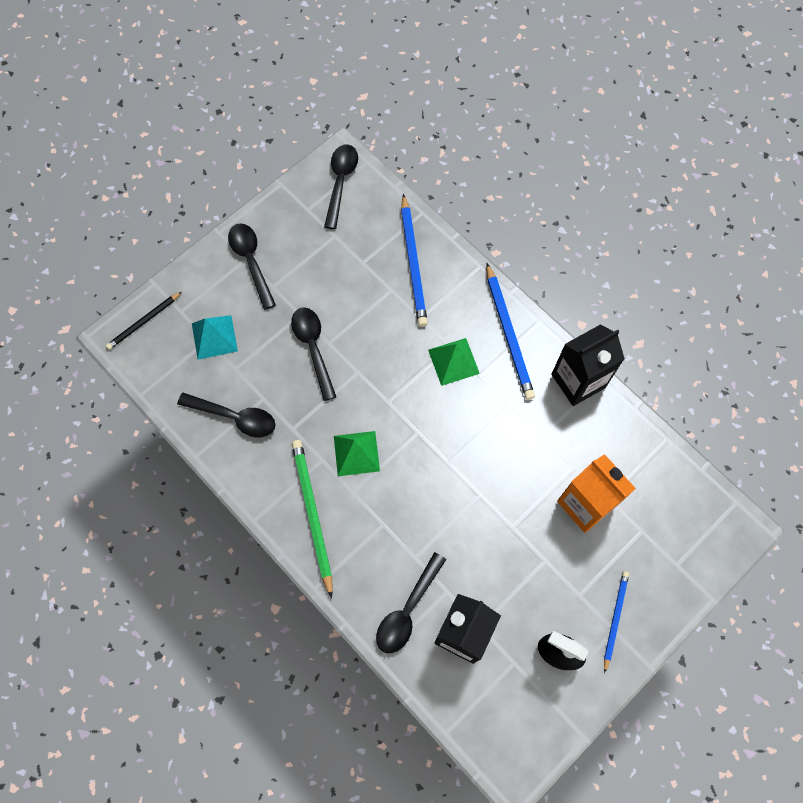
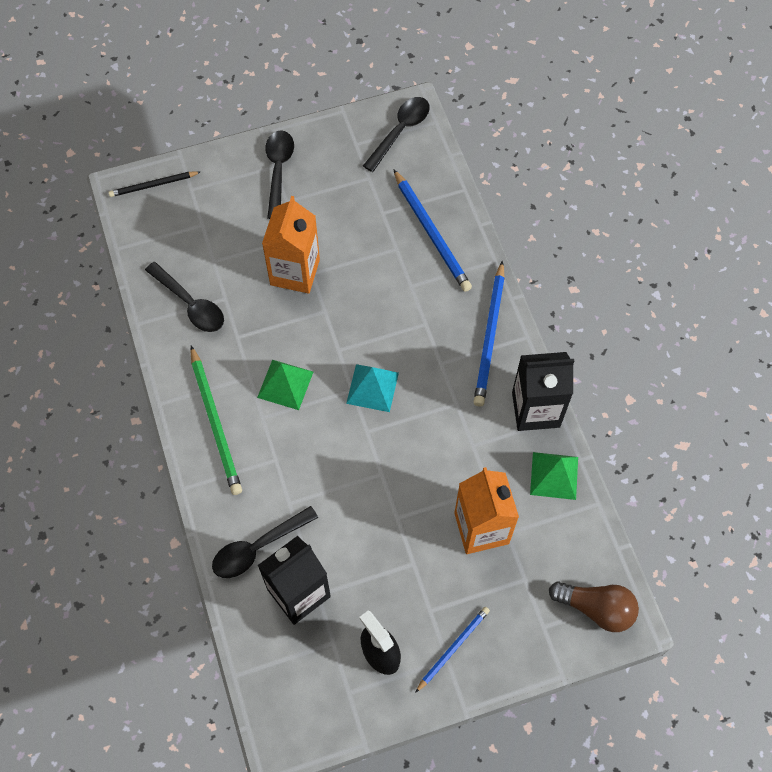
camera: 25 degrees right, 5 degrees down
(214, 337) = (209, 225): turquoise pyramid -> turquoise pyramid (372, 388)
(312, 515) = (215, 422): green pencil -> green pencil turned 150 degrees clockwise
(313, 348) = (295, 272): black spoon -> orange carton
(413, 263) = (431, 233): blue pencil -> blue pencil turned 45 degrees counterclockwise
(453, 361) = (422, 340): green pyramid -> green pyramid (554, 475)
(711, 529) = (596, 608): none -> brown light bulb

